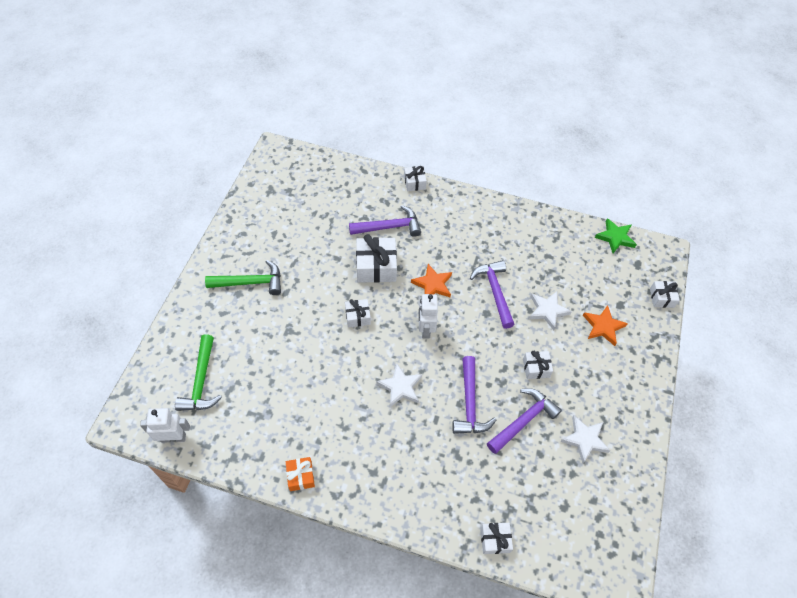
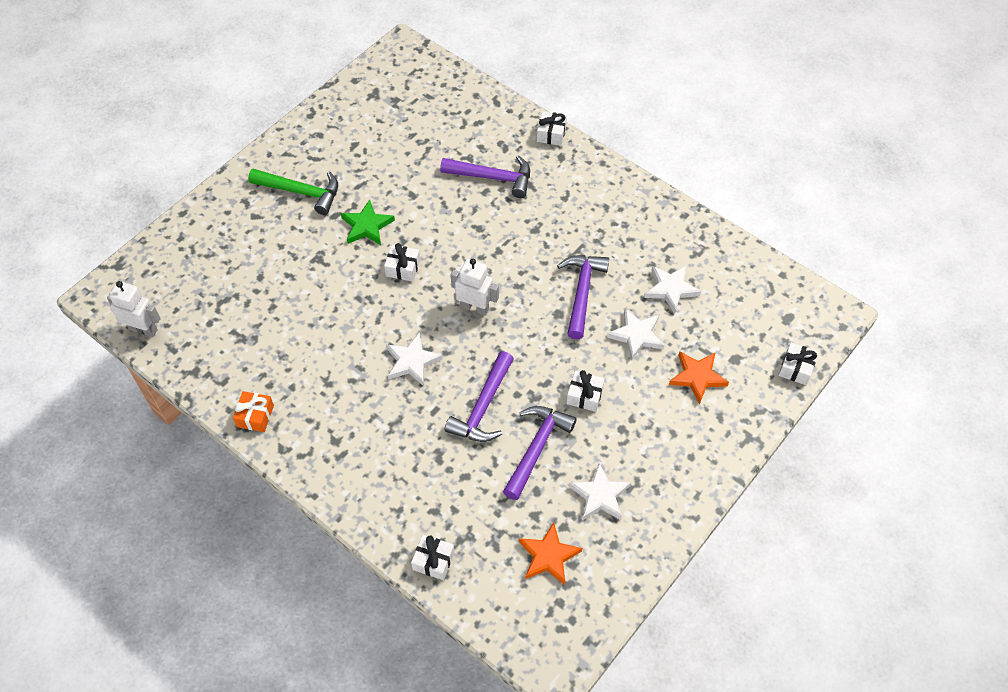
camera: 25 degrees right, 0 degrees up
(201, 381) = (198, 281): green hammer -> none
(376, 267) = (453, 219): white gift -> none
(425, 329) = (475, 307): white robot -> white robot turned 90 degrees clockwise
(433, 284) = (510, 260): orange star -> orange star (548, 556)
(523, 421) = (537, 448): purple hammer -> purple hammer turned 45 degrees counterclockwise
(553, 269) = (671, 289): none -> white star
(615, 237) = (776, 276): green star -> green star (367, 226)

